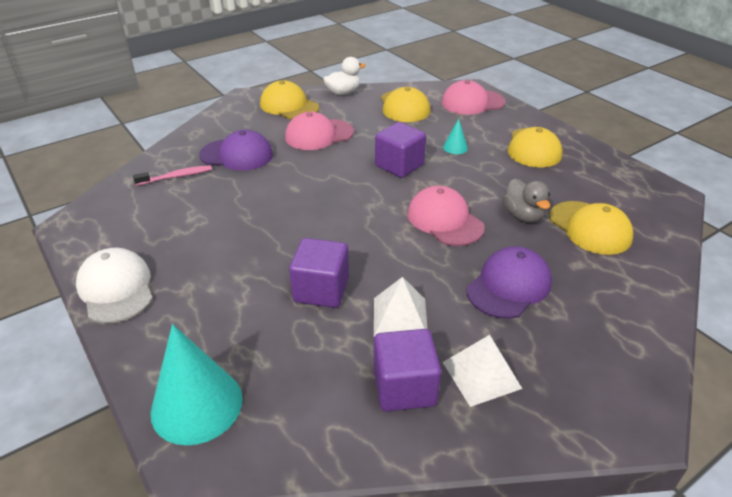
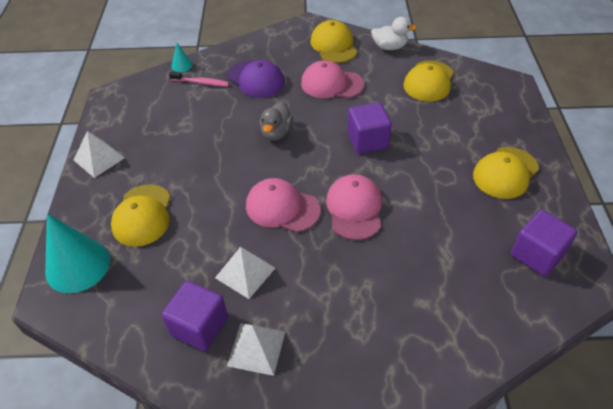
camera: 35 degrees right, 10 degrees up
(116, 288) = (99, 158): white cap -> white pyramid
(321, 290) = (214, 223): purple cube -> purple cube (537, 254)
(455, 147) = (432, 142): turquoise cone -> turquoise cone (182, 65)
(472, 102) = (496, 100): pink cap -> pink cap (282, 208)
(509, 286) = (346, 291): purple cap -> none
(523, 215) = (423, 235): grey duck -> grey duck (276, 133)
(590, 228) = (471, 276): yellow cap -> yellow cap (142, 215)

